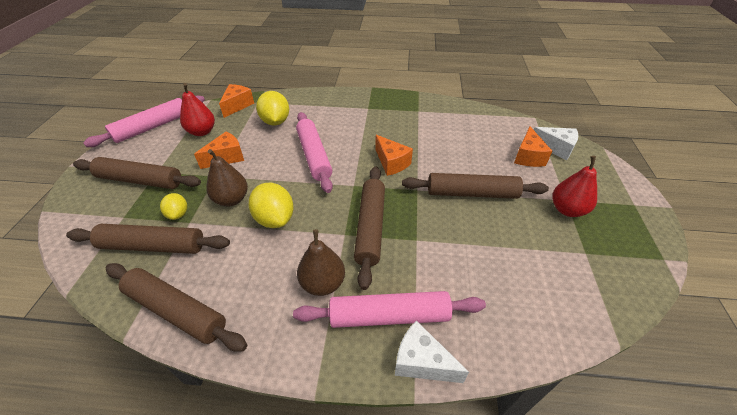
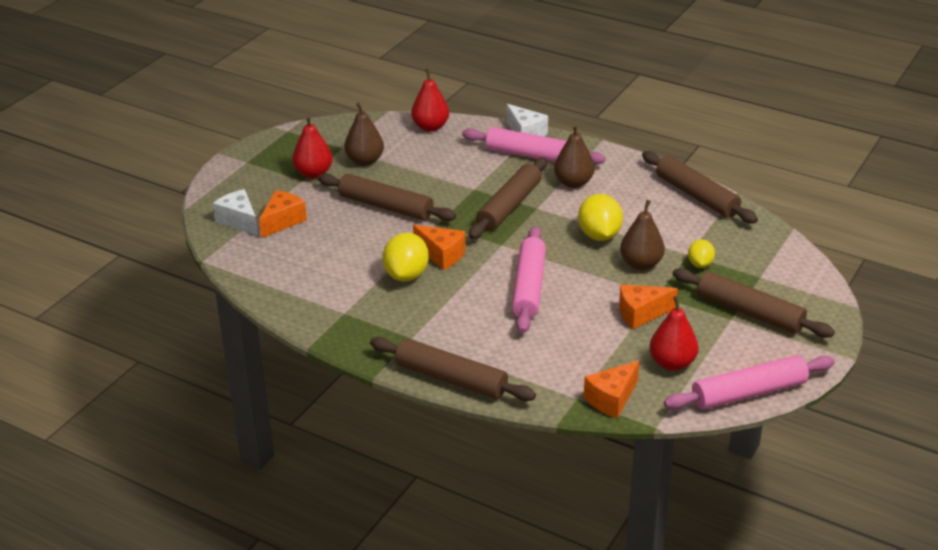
camera: 155 degrees left, 10 degrees down
(153, 246) = (723, 243): brown rolling pin -> brown rolling pin (451, 379)
(275, 122) = (560, 351): yellow lemon -> yellow lemon (406, 275)
(391, 163) = (442, 255): orange cheese -> orange cheese turned 135 degrees clockwise
(540, 328) = (430, 127): none -> red pear
(545, 241) = (365, 161): none -> brown pear

